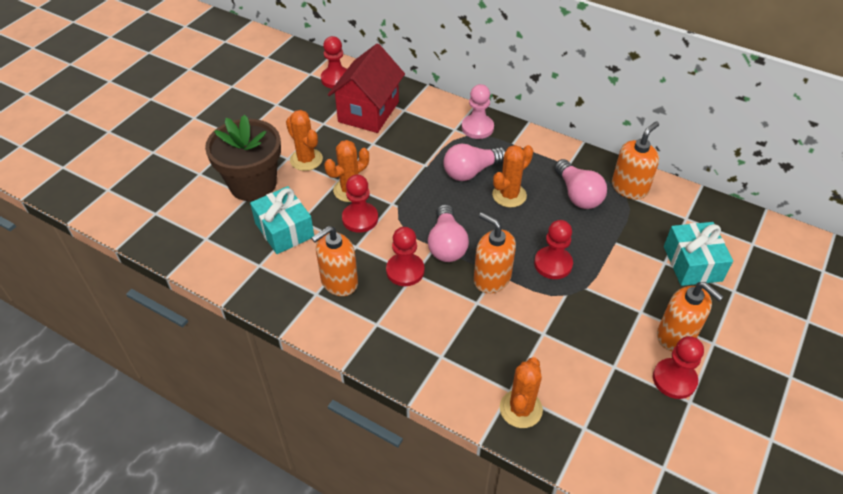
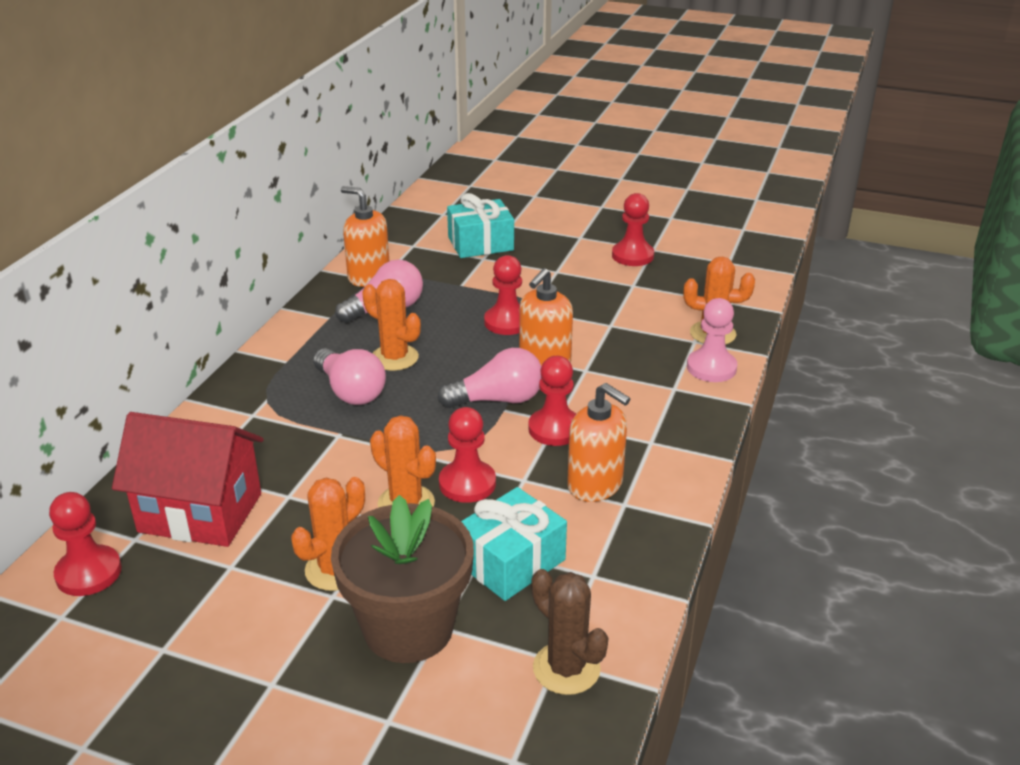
camera: 100 degrees left, 15 degrees down
(198, 241) = (566, 668): none -> brown cactus
(477, 128) = (250, 393): pink pawn -> pink pawn (711, 368)
(676, 336) = (580, 254): orange soap dispenser -> none

